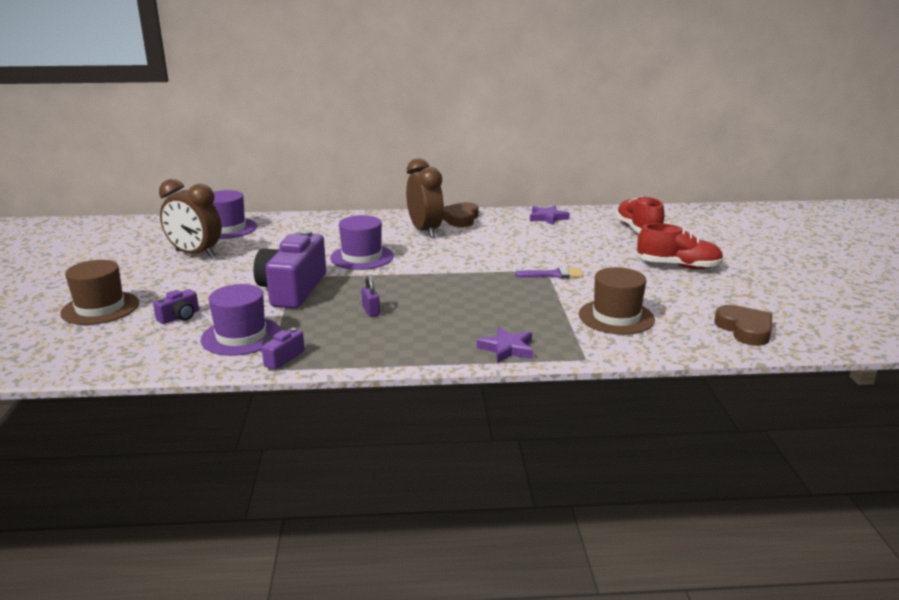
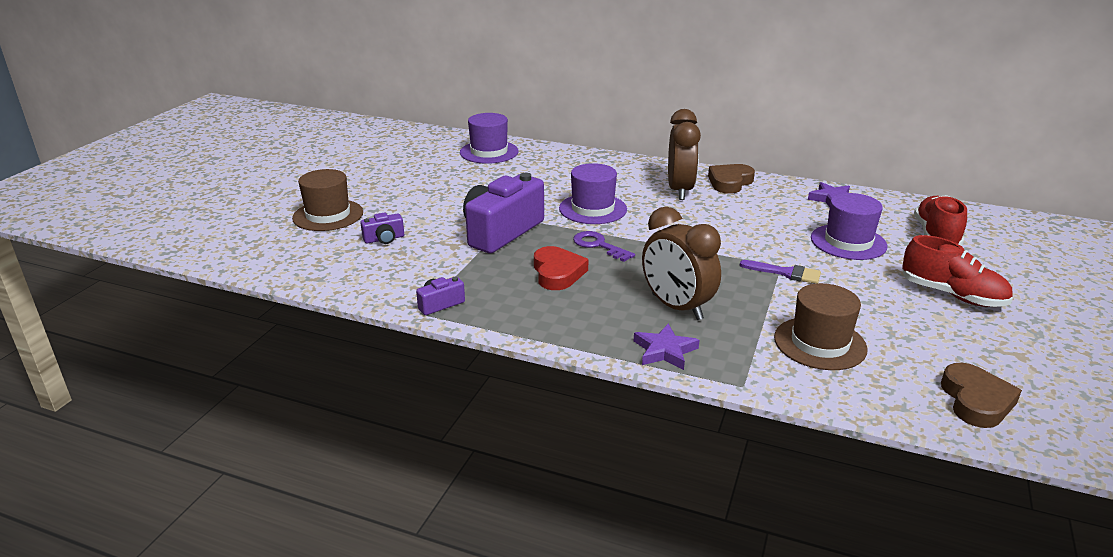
camera: 25 degrees right, 5 degrees up
(195, 254) = (442, 175): brown clock -> brown clock (676, 307)
(241, 336) = (421, 272): purple hat -> purple hat (848, 242)
(371, 311) = (557, 273): purple padlock -> red heart
(390, 284) = (598, 245): none -> purple key

